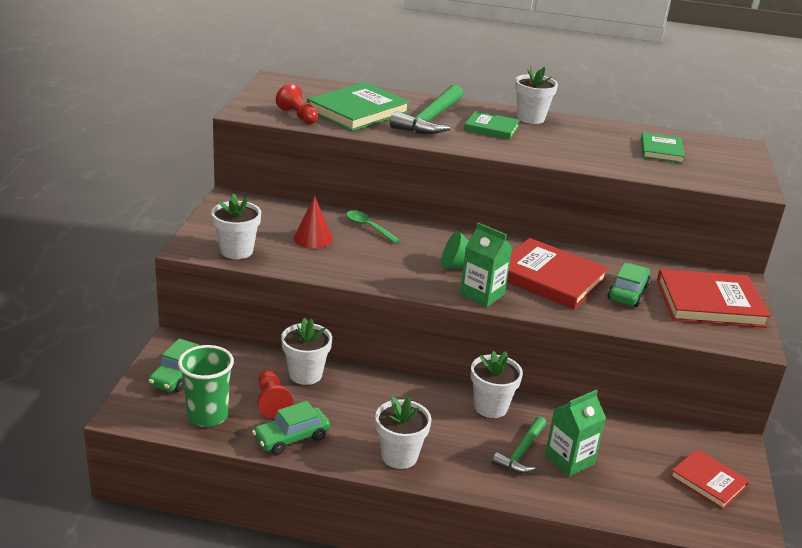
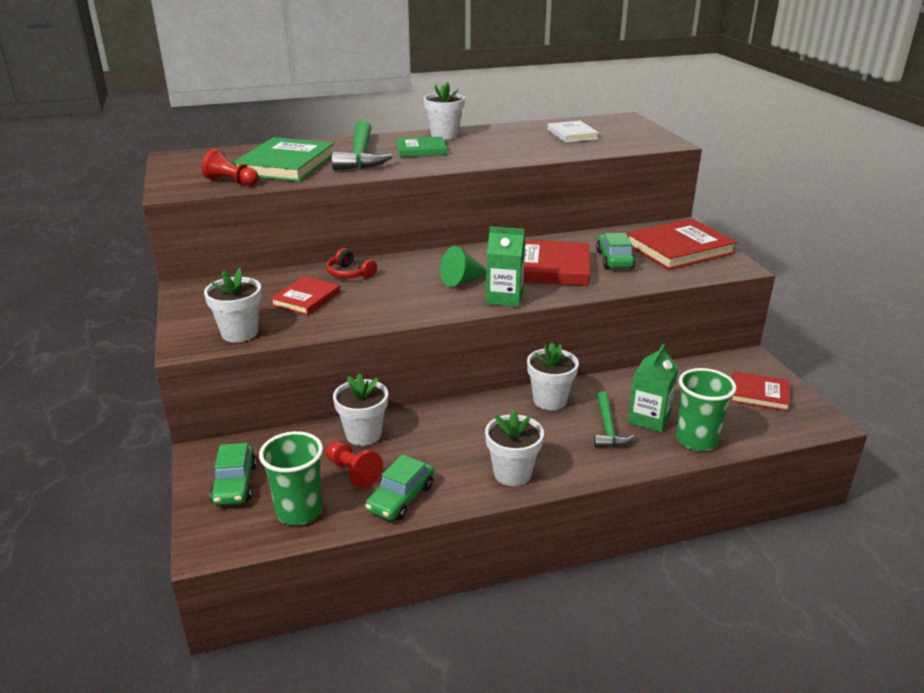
camera: 25 degrees left, 0 degrees up
(313, 238) = (306, 298): red cone -> red book
(368, 227) = (349, 273): green spoon -> red headphones
(597, 497) = (696, 440): none -> green cup
(661, 150) = (572, 134): green book -> white book

